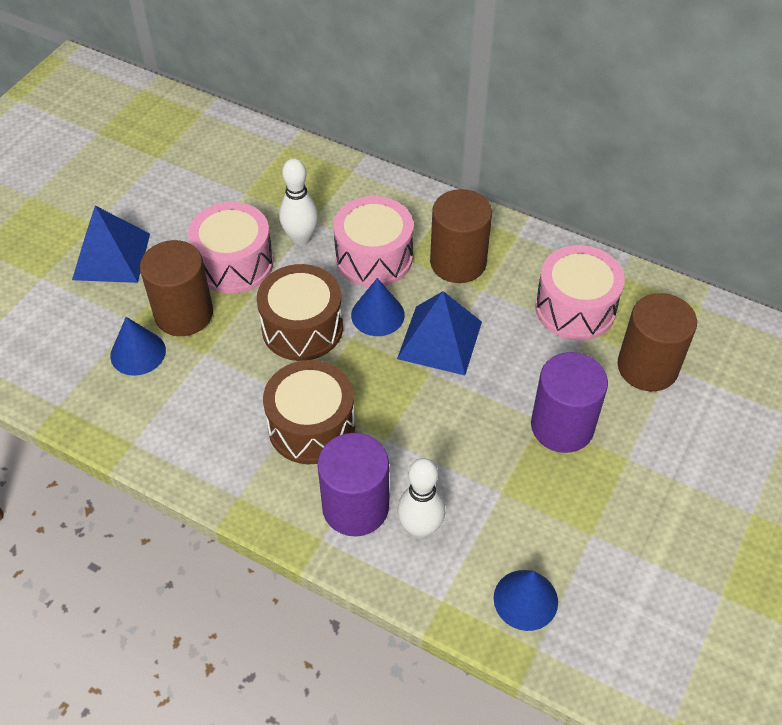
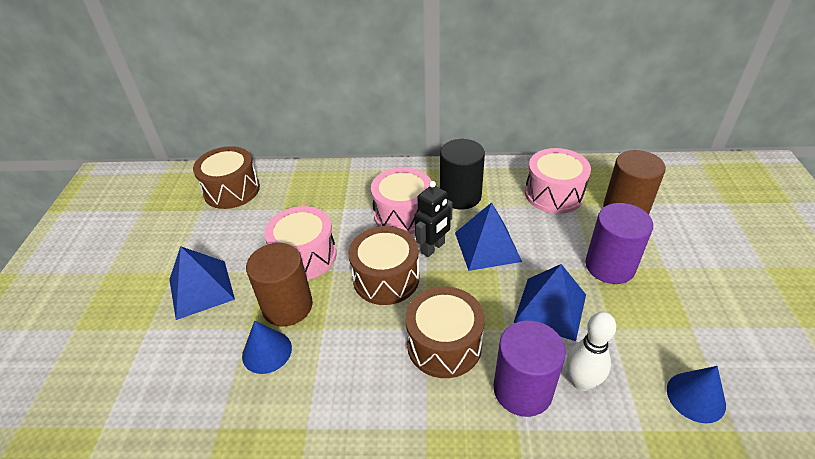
camera: 25 degrees left, 10 degrees down
(204, 145) = (232, 190): none -> brown drum
(301, 238) = (343, 221): white bowling pin -> none
(377, 315) = (433, 248): blue cone -> black robot
(452, 441) = (550, 308): none -> blue pyramid
(458, 262) = (460, 196): brown cylinder -> black cylinder

